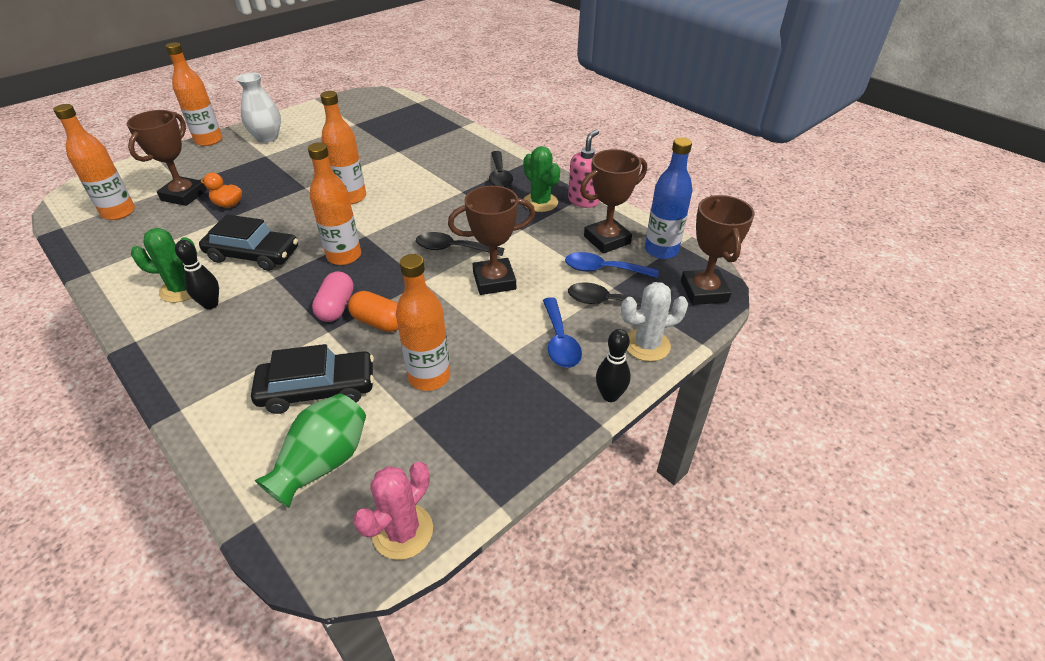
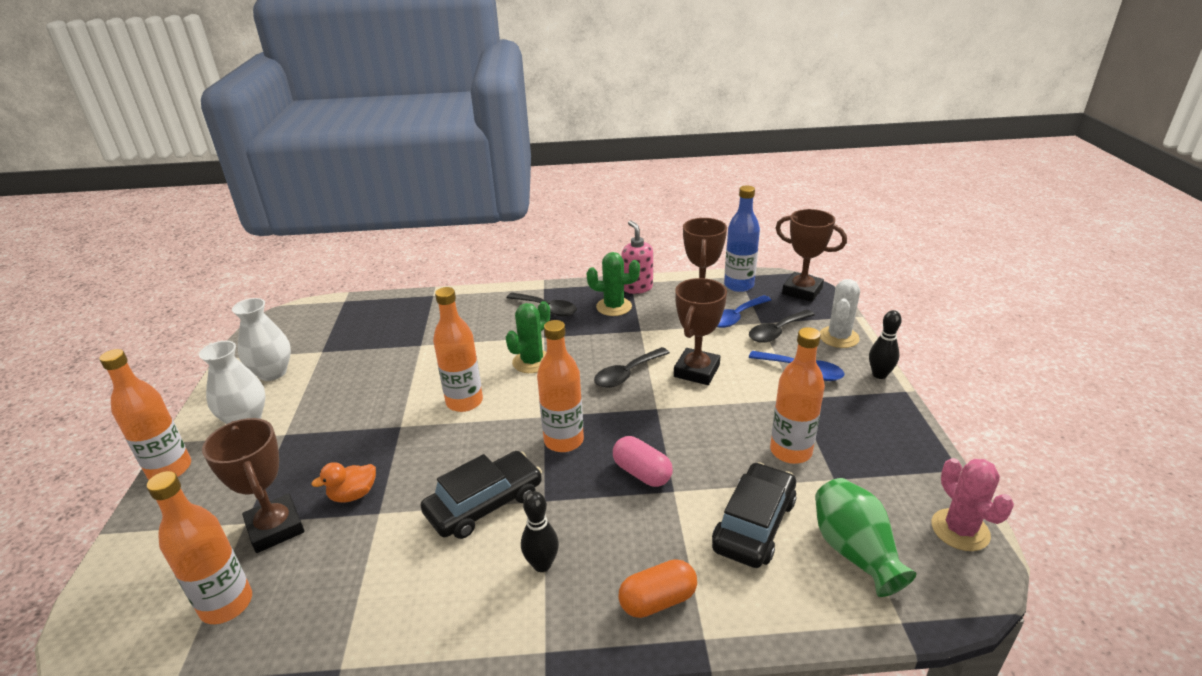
camera: 50 degrees left, 10 degrees down
(182, 289) = (485, 582): green cactus -> green cactus (532, 362)
(318, 121) = (272, 373): none -> white vase
(379, 322) = (691, 454): orange capsule -> orange capsule (657, 600)

